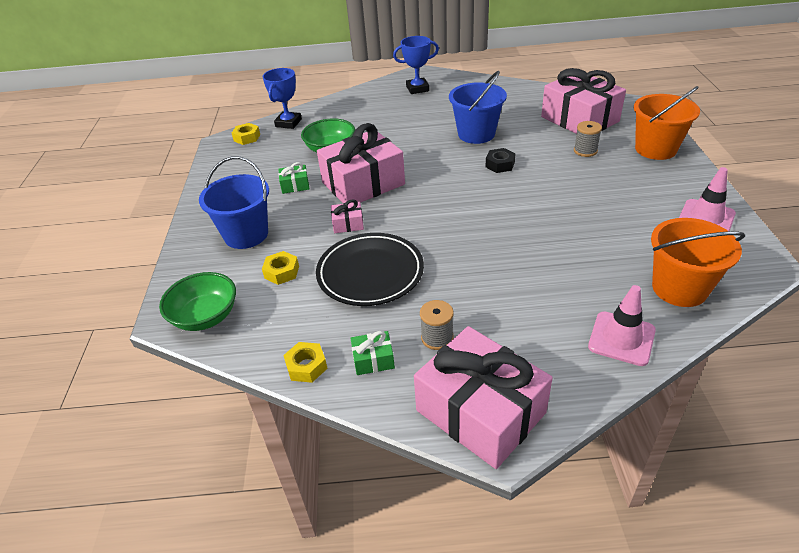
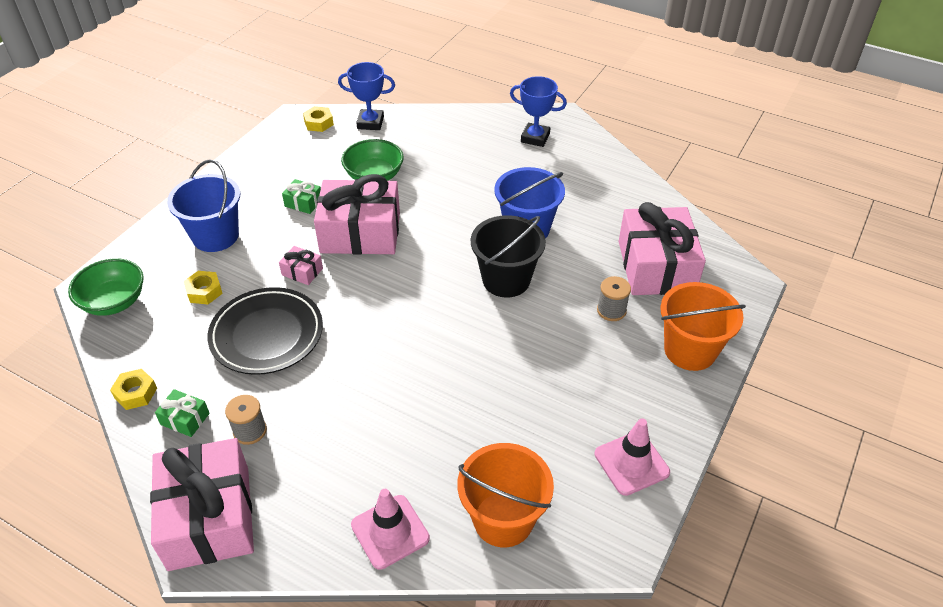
camera: 30 degrees right, 5 degrees up
(288, 123) = (370, 123): blue trophy -> blue trophy turned 45 degrees clockwise
(500, 164) = (506, 280): black nut -> black bucket

